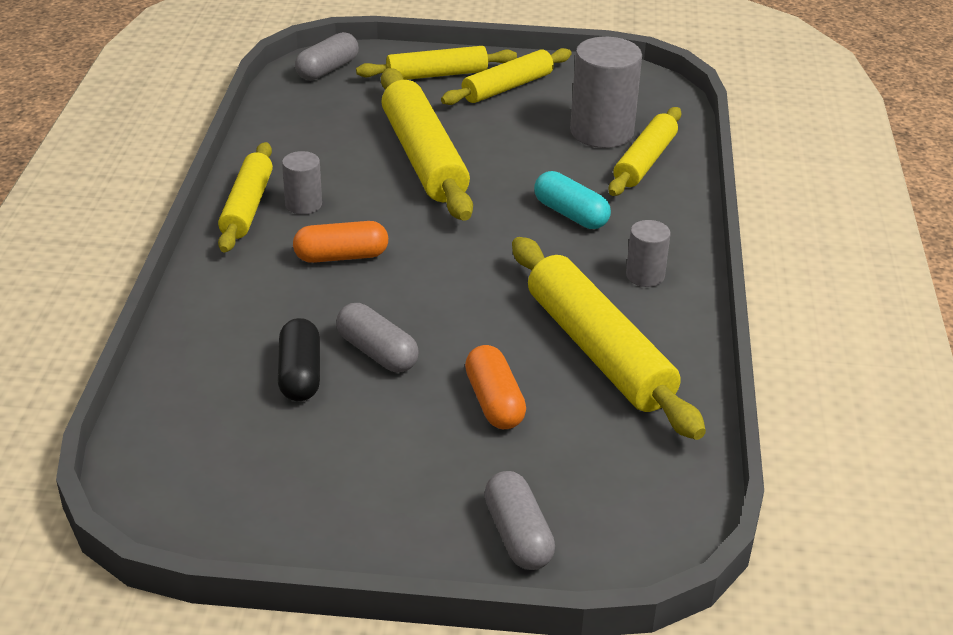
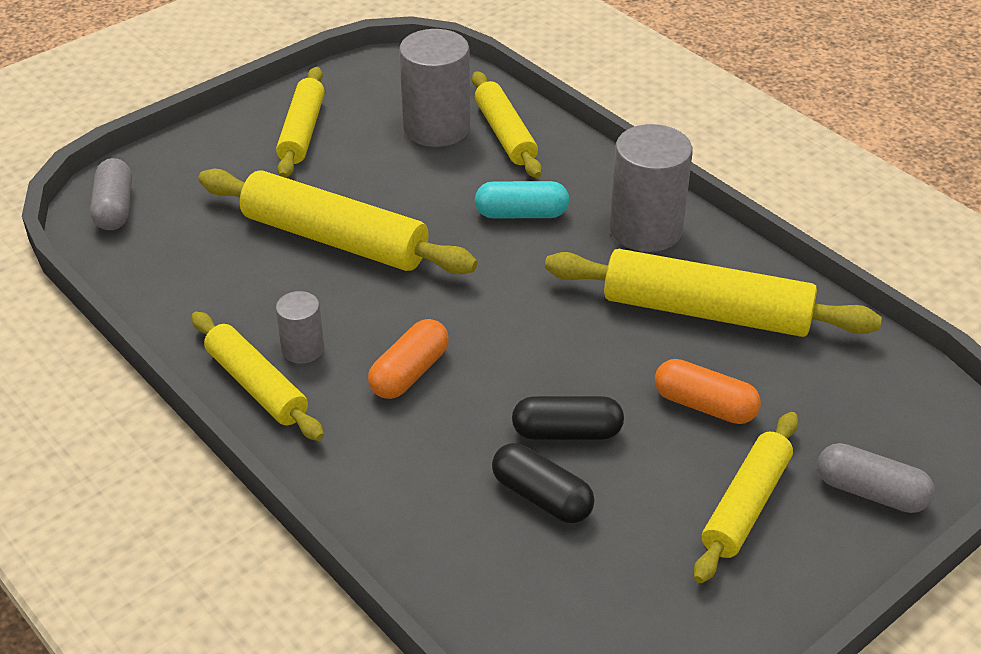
camera: 45 degrees left, 5 degrees up
(377, 352) = (567, 432): grey capsule -> black capsule
(437, 75) = (224, 155): yellow rolling pin -> yellow rolling pin (746, 505)
(645, 275) = (645, 229): grey cylinder -> grey cylinder, size x1.89

